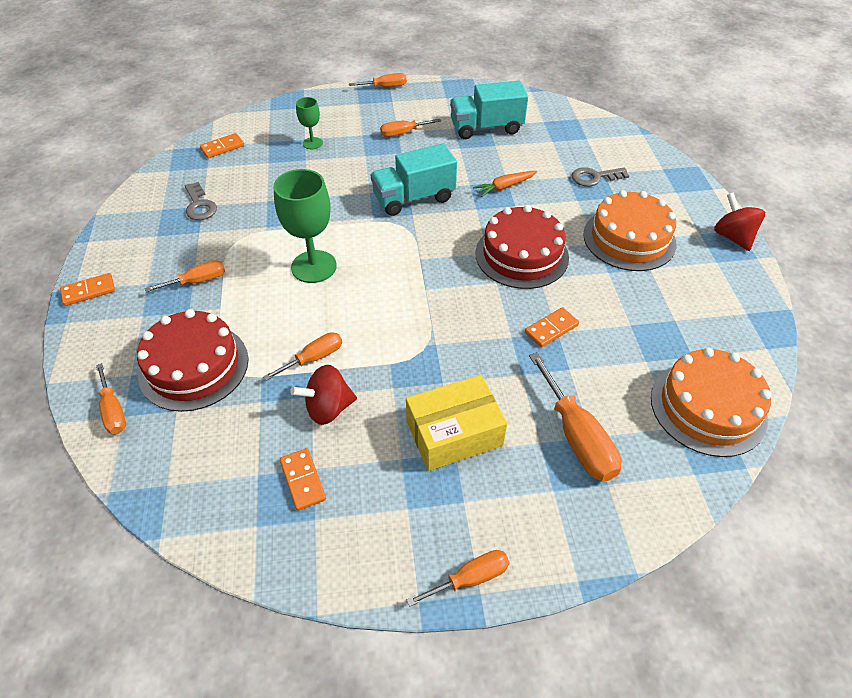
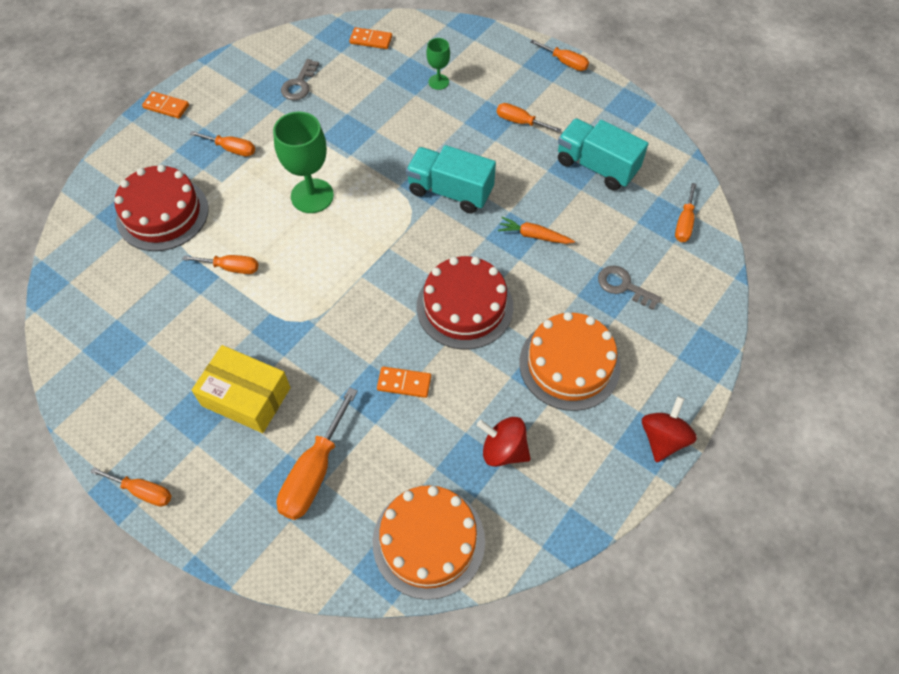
camera: 45 degrees right, 10 degrees up
(113, 411) = (93, 208): orange screwdriver -> orange screwdriver (684, 223)
(303, 480) = (133, 345): orange domino -> none
(328, 408) = (199, 311): red spinning top -> red spinning top (503, 450)

